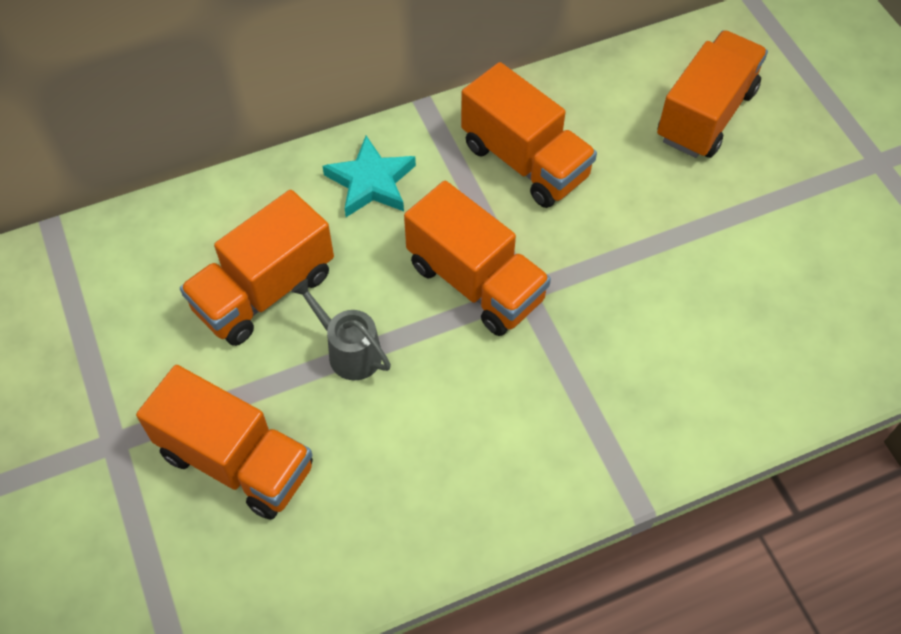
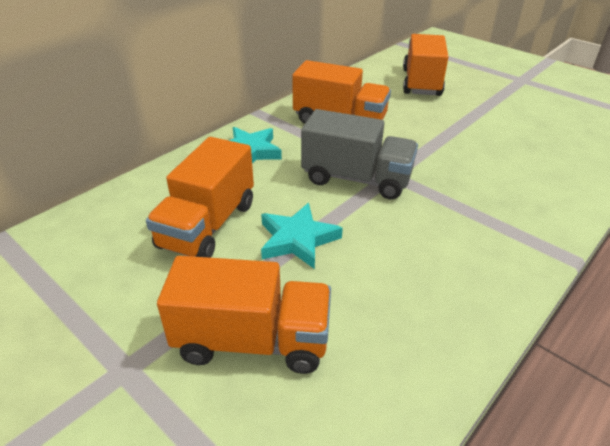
camera: 25 degrees left, 20 degrees down
(349, 351) = (297, 239): grey watering can -> turquoise star
(475, 282) = (356, 179): orange truck -> grey truck

